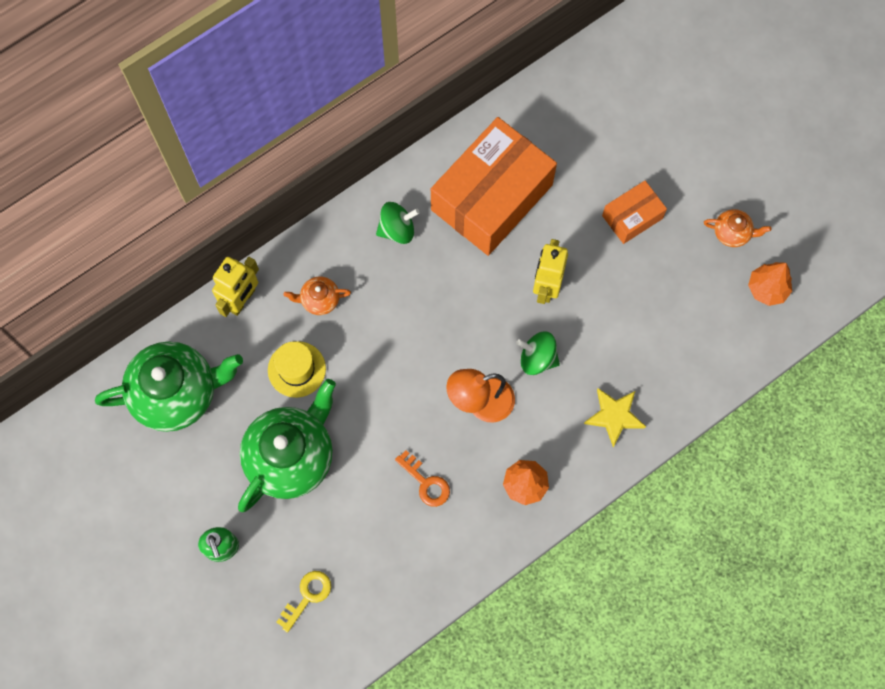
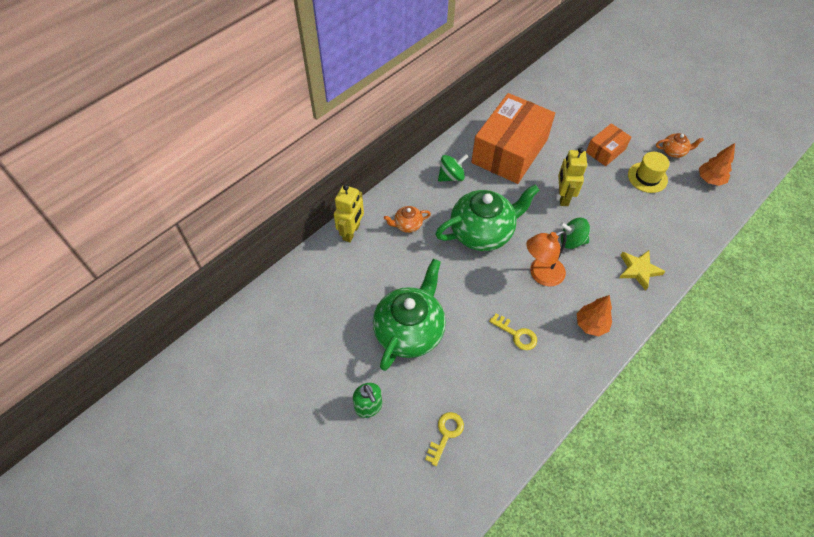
camera: 10 degrees left, 15 degrees down
(177, 393) = (313, 299): green teapot -> green teapot (482, 232)
(296, 369) = (400, 271): yellow hat -> yellow hat (647, 177)
(426, 482) = (516, 334): orange key -> yellow key

